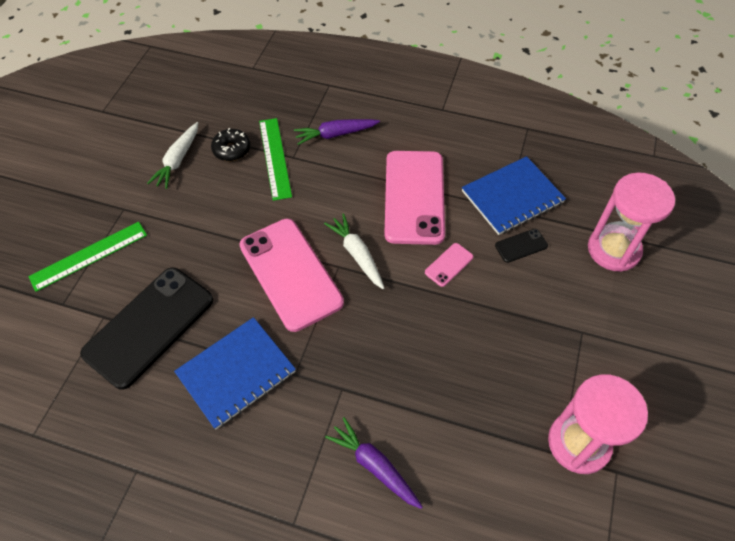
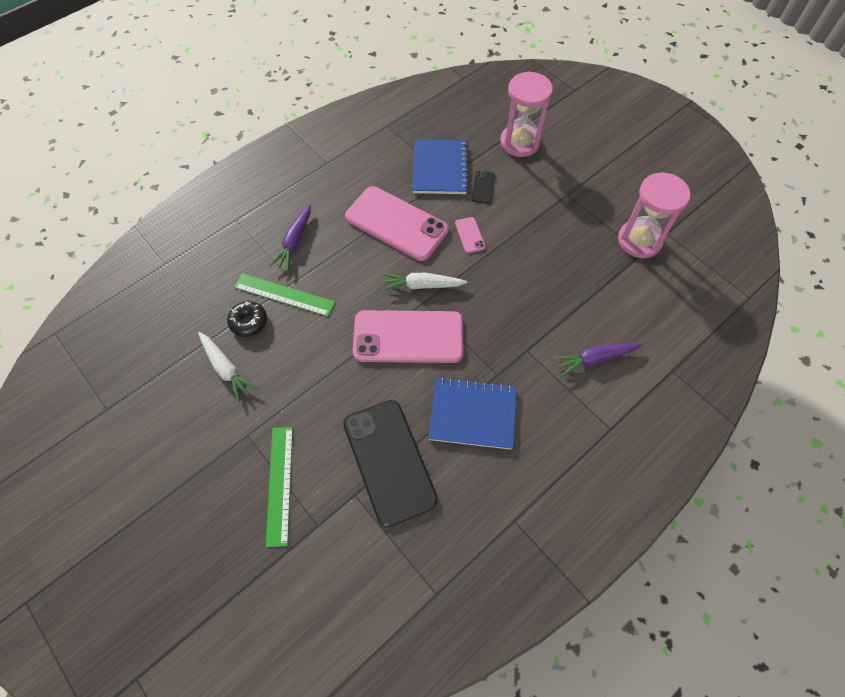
camera: 60 degrees left, 5 degrees up
(236, 373) = (472, 414): blue notebook -> blue notebook turned 75 degrees counterclockwise

